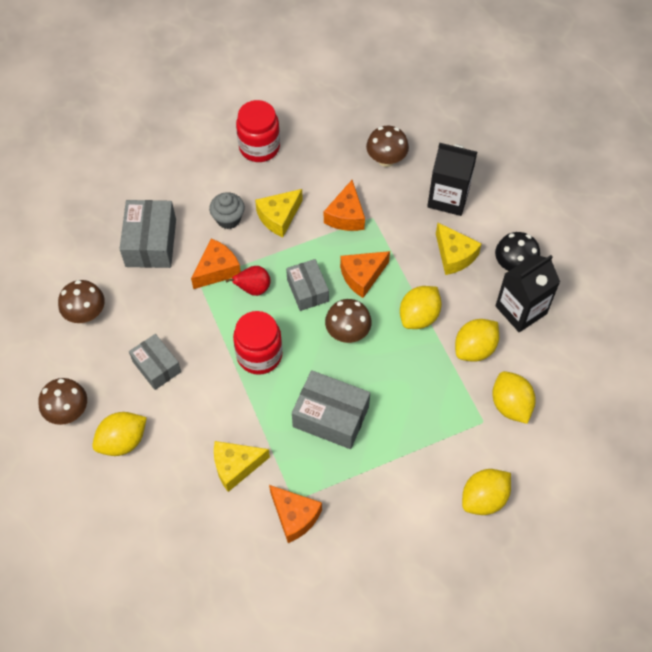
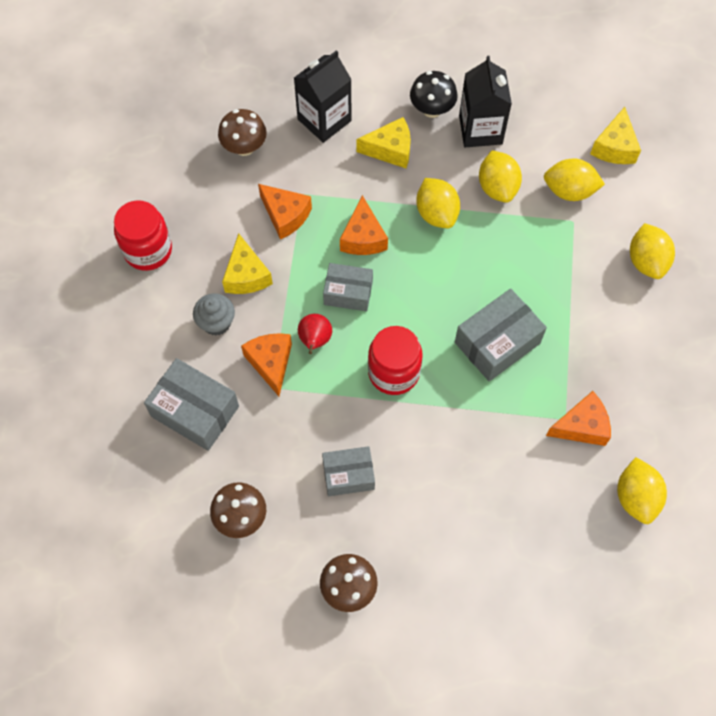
camera: 60 degrees left, 5 degrees up
(123, 441) = (415, 548): yellow lemon -> yellow lemon (636, 497)
(236, 466) = (502, 453): yellow cheese -> yellow cheese (614, 147)
(347, 332) = (416, 282): brown mushroom -> none

